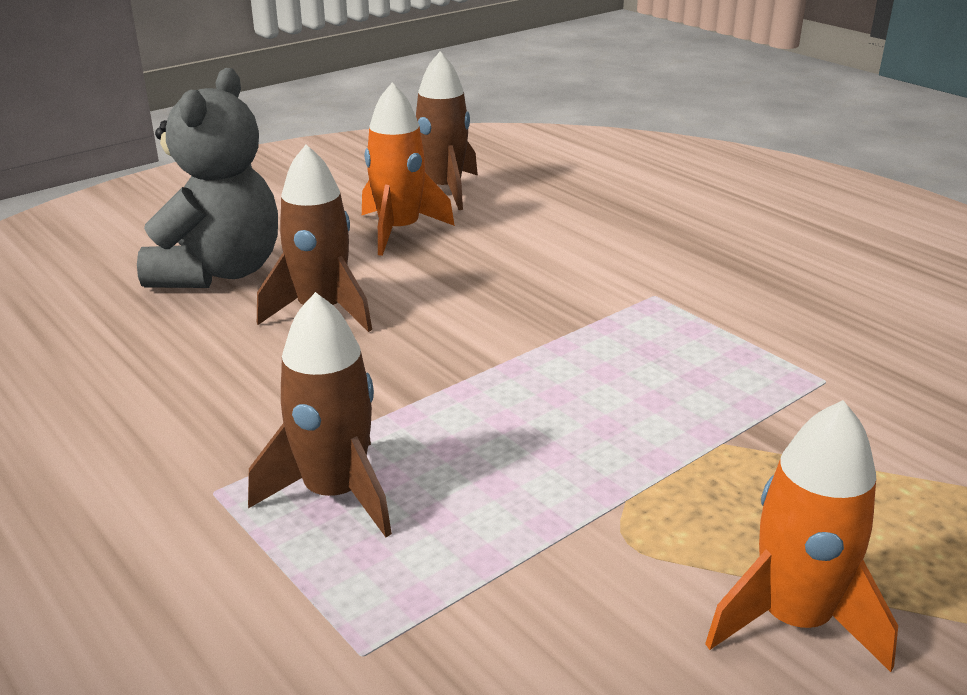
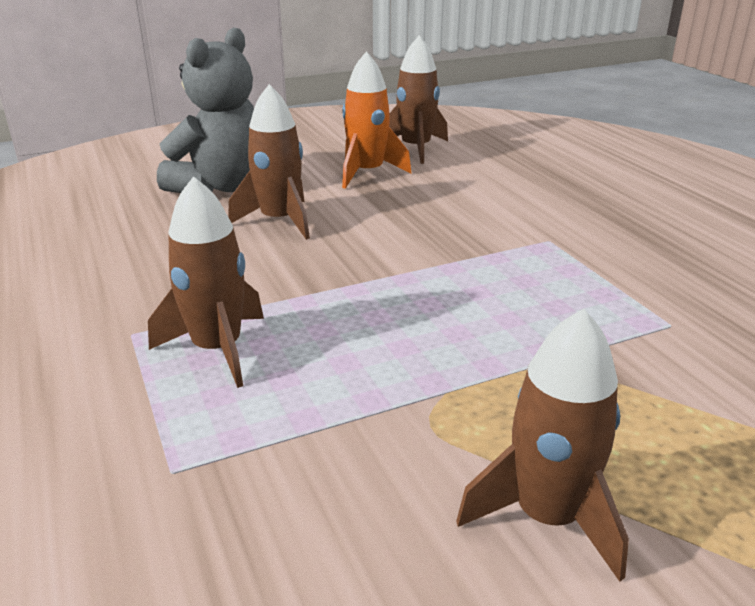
camera: 15 degrees right, 0 degrees up
(793, 619) = (547, 516): orange rocket -> brown rocket

